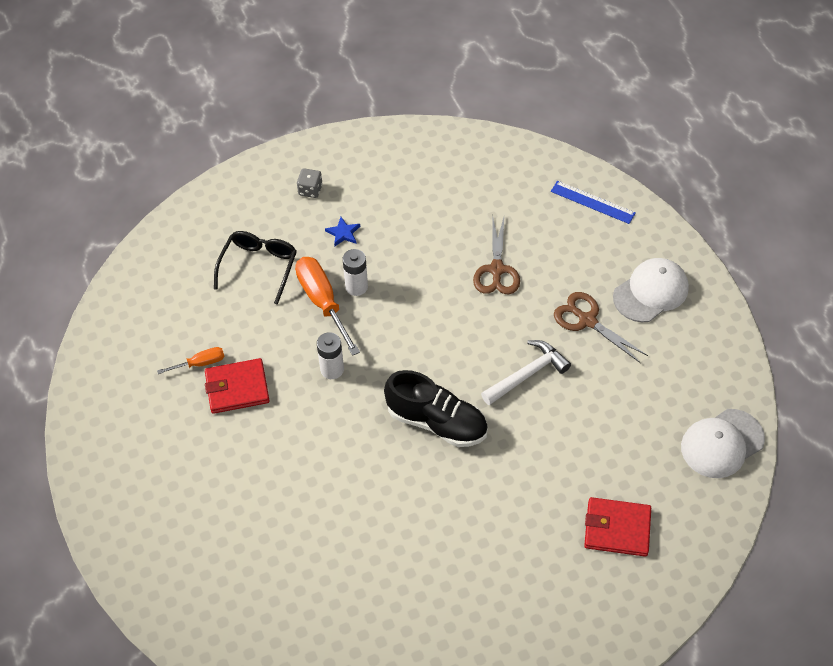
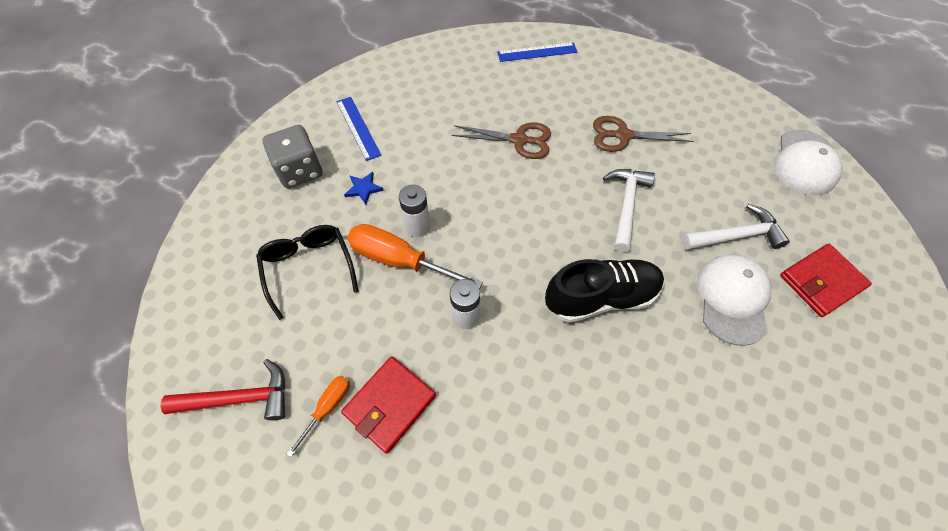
camera: 40 degrees left, 5 degrees up
(155, 321) = (239, 398): none -> red hammer
(310, 190) = (300, 171): grey dice -> grey dice, size x1.79
(381, 181) = (358, 128): none -> blue ruler
(496, 270) = (519, 140): brown scissors -> brown scissors turned 45 degrees counterclockwise
(588, 453) = (735, 236): none -> white hammer
(651, 292) = (642, 89): white cap -> white cap (732, 299)

